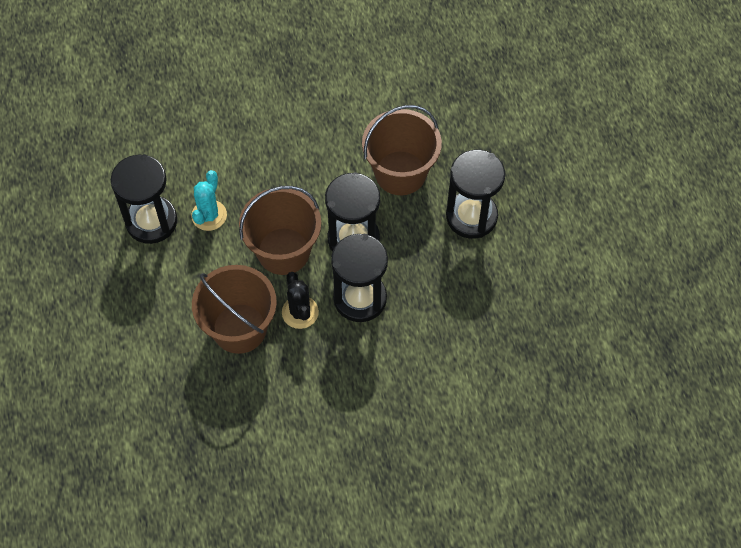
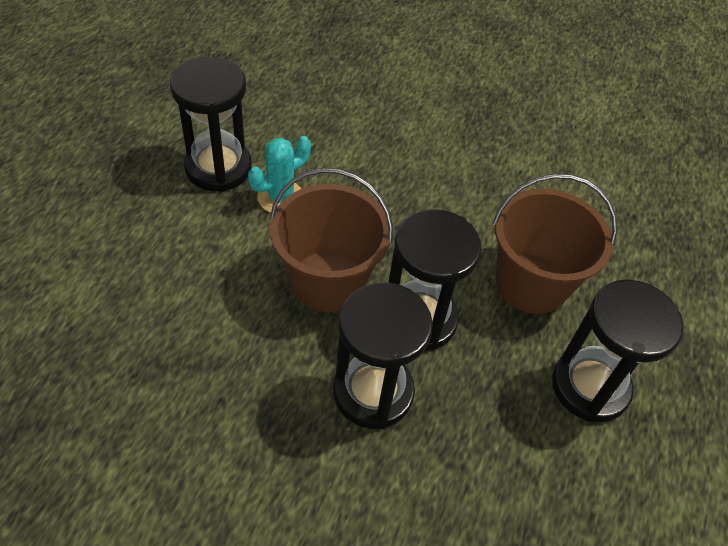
camera: 30 degrees right, 10 degrees down
(239, 328) = (204, 330): brown bucket -> none
(300, 312) = (288, 359): black cactus -> none

